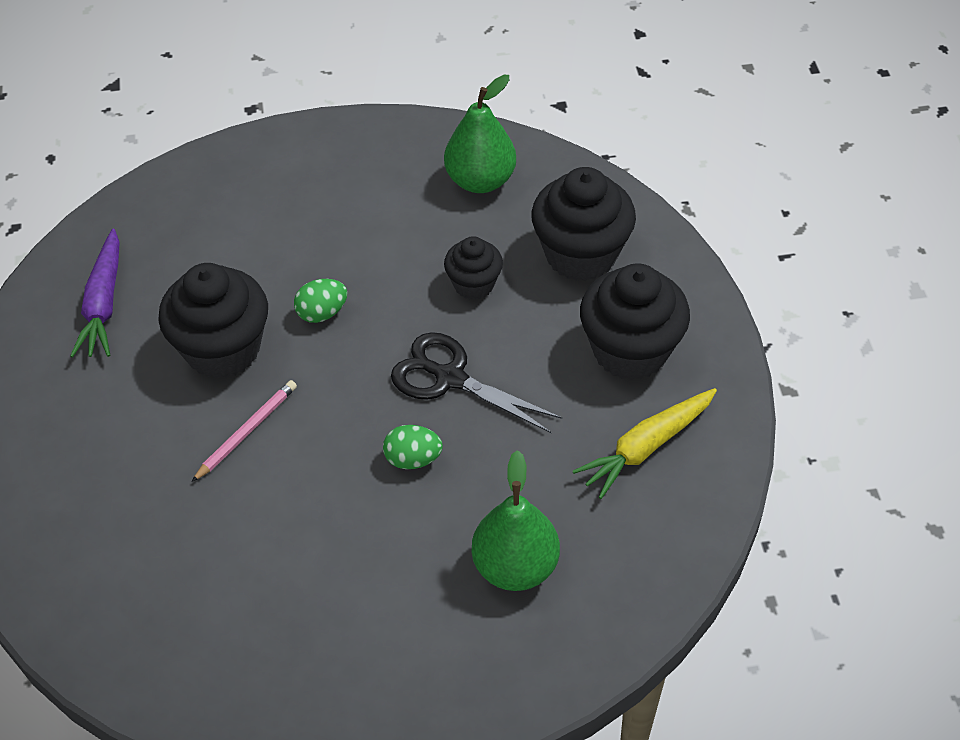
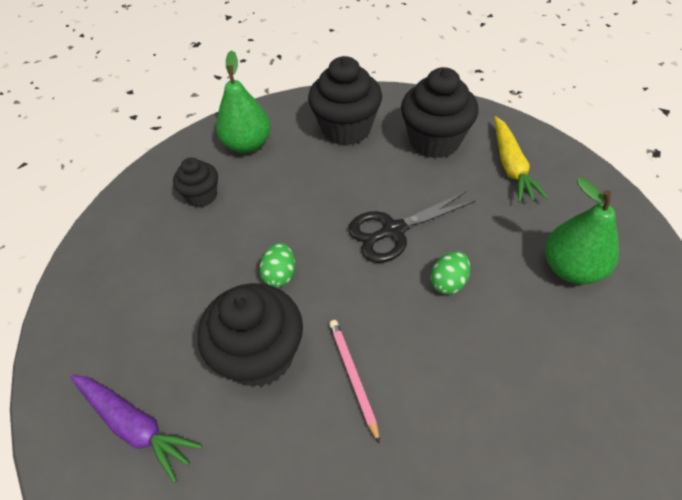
camera: 55 degrees left, 0 degrees up
(474, 284) = (326, 185): black cupcake -> black cupcake (202, 196)

